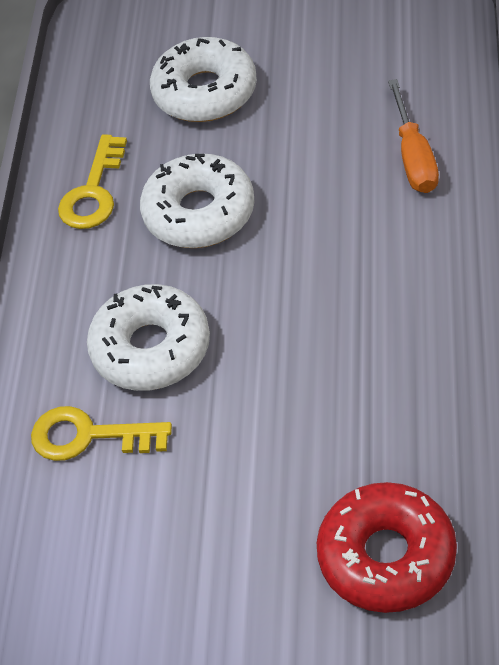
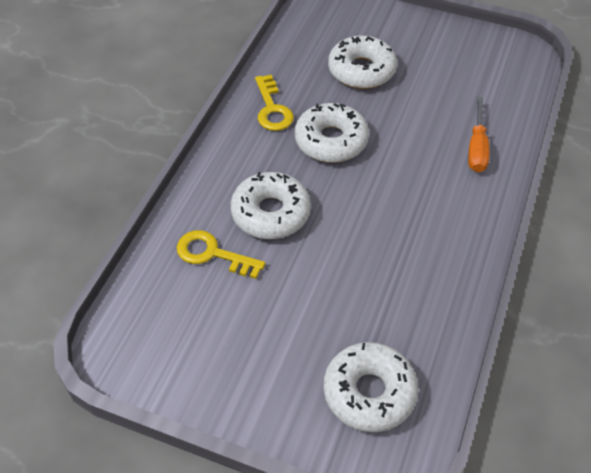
camera: 10 degrees right, 0 degrees up
(93, 192) = (272, 109): yellow key -> yellow key turned 45 degrees counterclockwise
(386, 556) = (369, 392): red donut -> white donut

